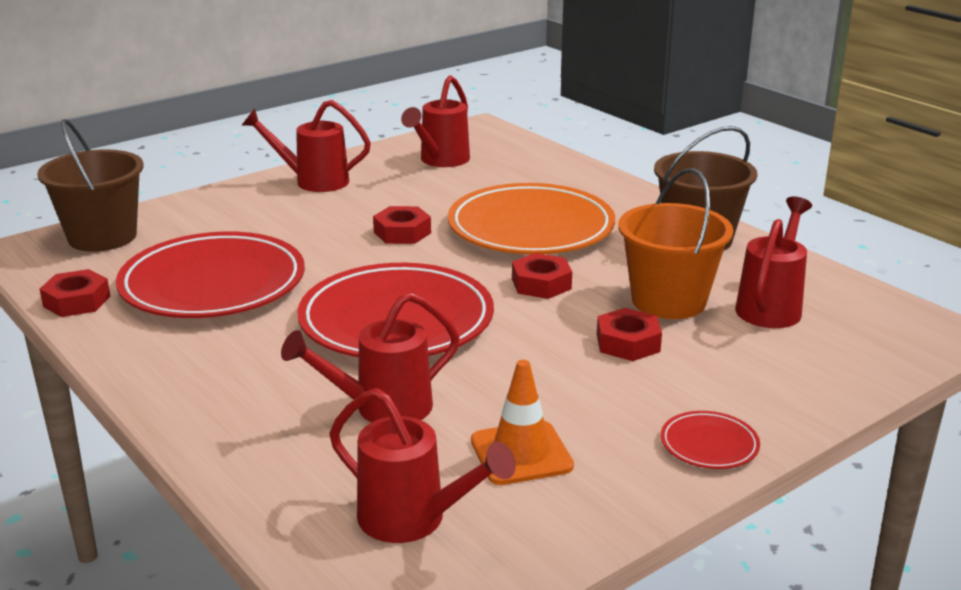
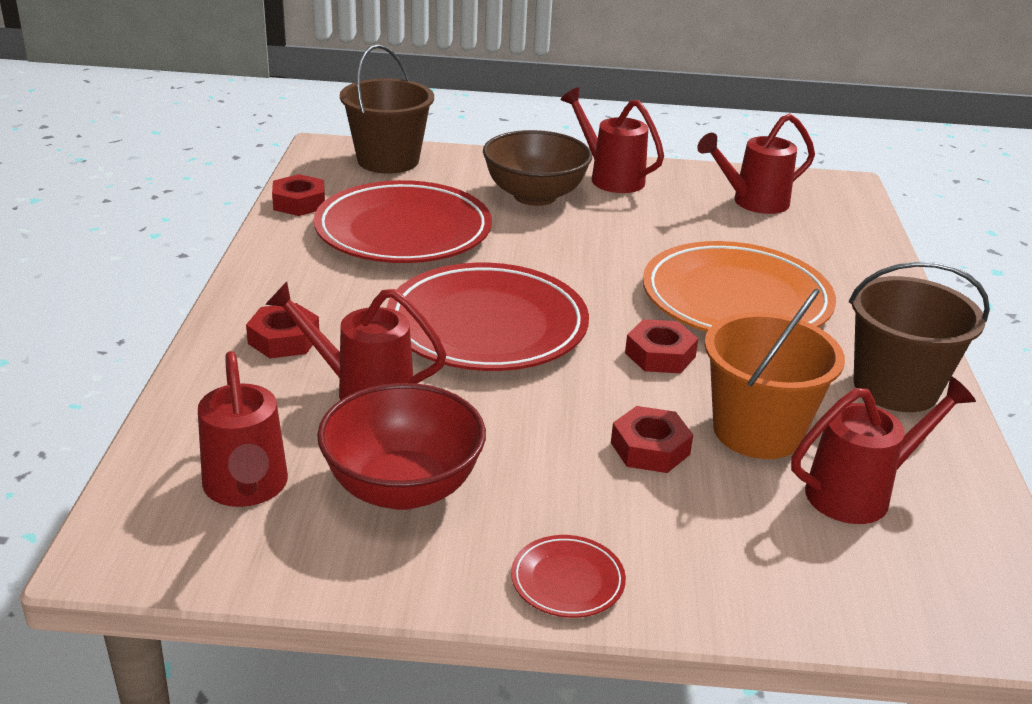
camera: 40 degrees right, 5 degrees up
(277, 216) = (535, 196): none -> brown bowl
(402, 232) = (612, 253): red nut -> red nut (284, 339)
(521, 453) = (402, 488): orange traffic cone -> red bowl

